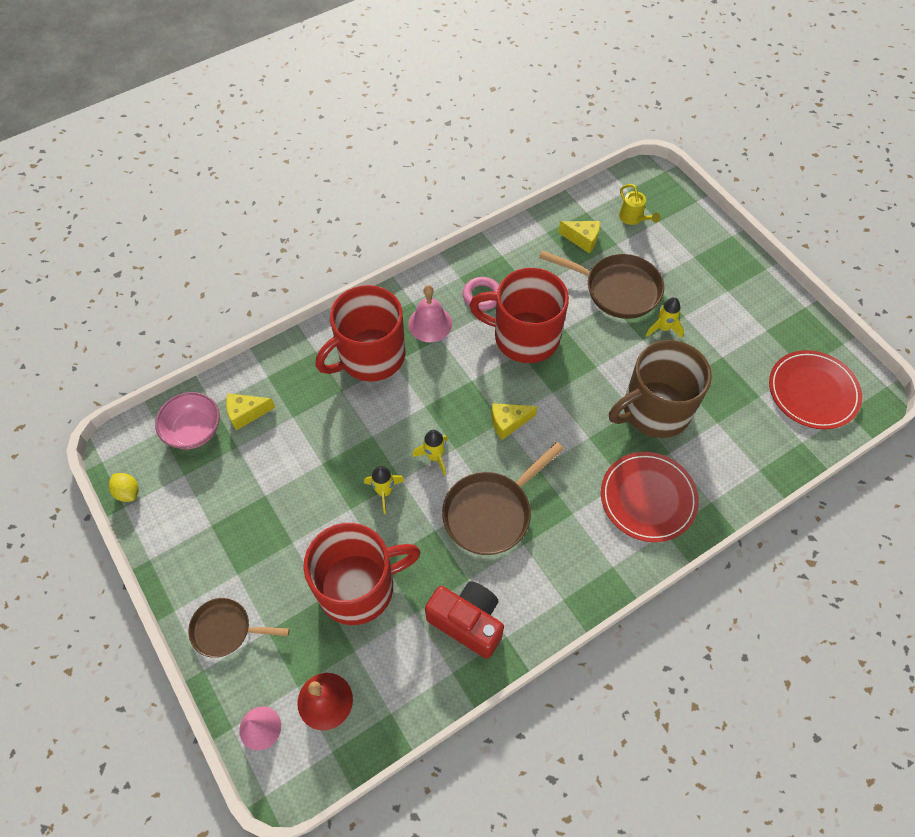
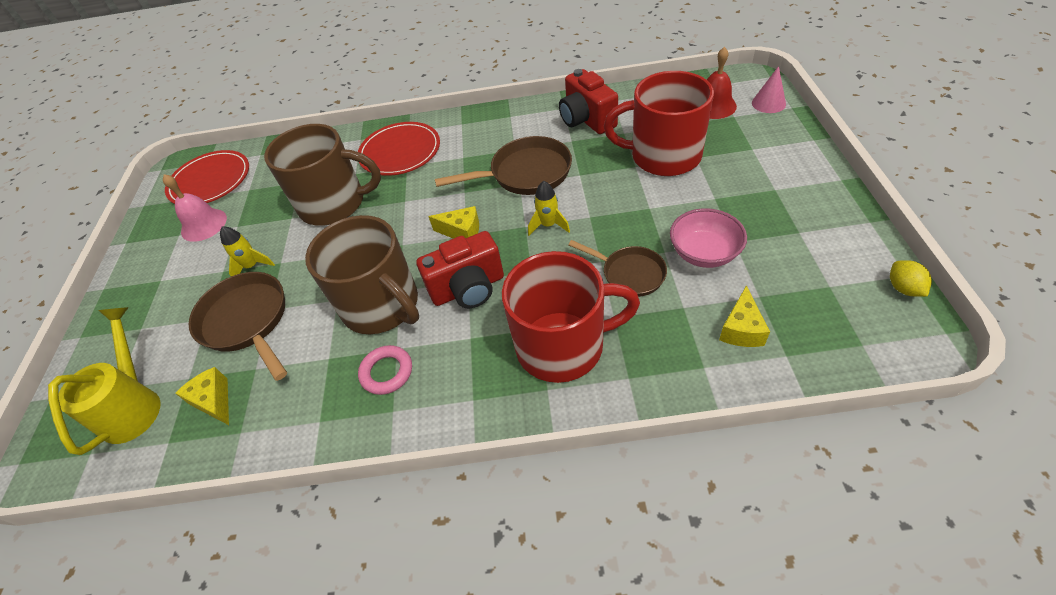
camera: 145 degrees left, 10 degrees down
(194, 430) = (815, 331): pink bowl -> pink bowl (704, 253)
(226, 630) = (790, 157): brown pan -> brown pan (629, 274)
(246, 413) = (741, 329): yellow cheese -> yellow cheese turned 90 degrees clockwise
(384, 492) = (610, 211): yellow rocket -> none
(430, 323) = (470, 360): pink bell -> pink bell (204, 225)
(466, 373) = (468, 288): none -> red camera
(524, 337) = (382, 305): red mug -> brown mug
(633, 218) = (134, 405): yellow watering can -> yellow watering can, size x1.73

